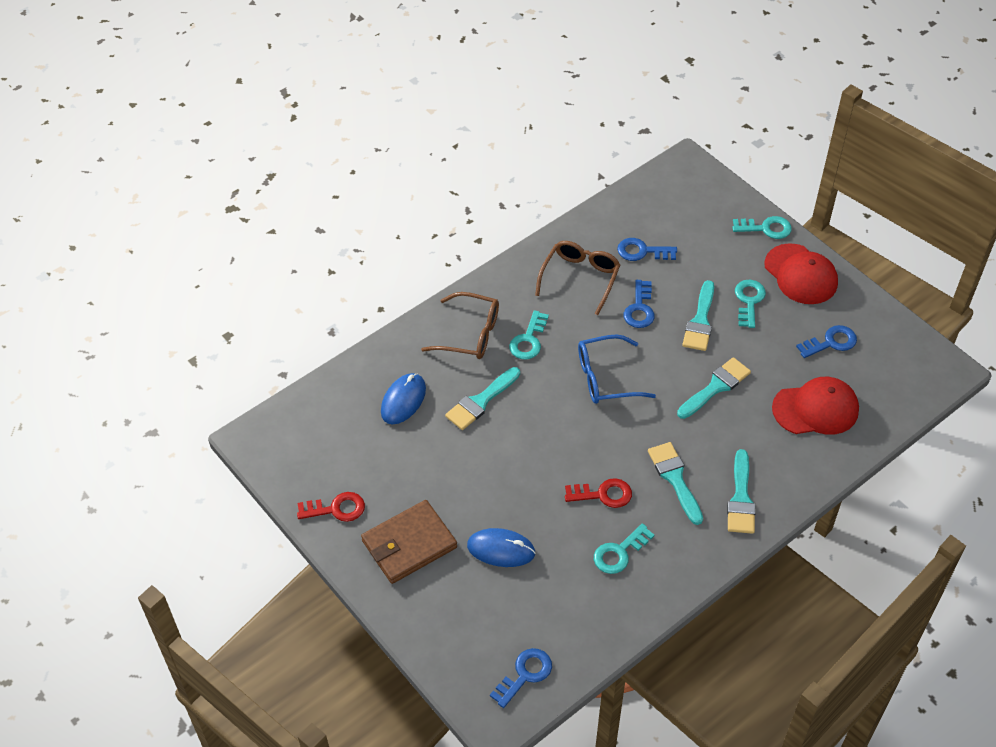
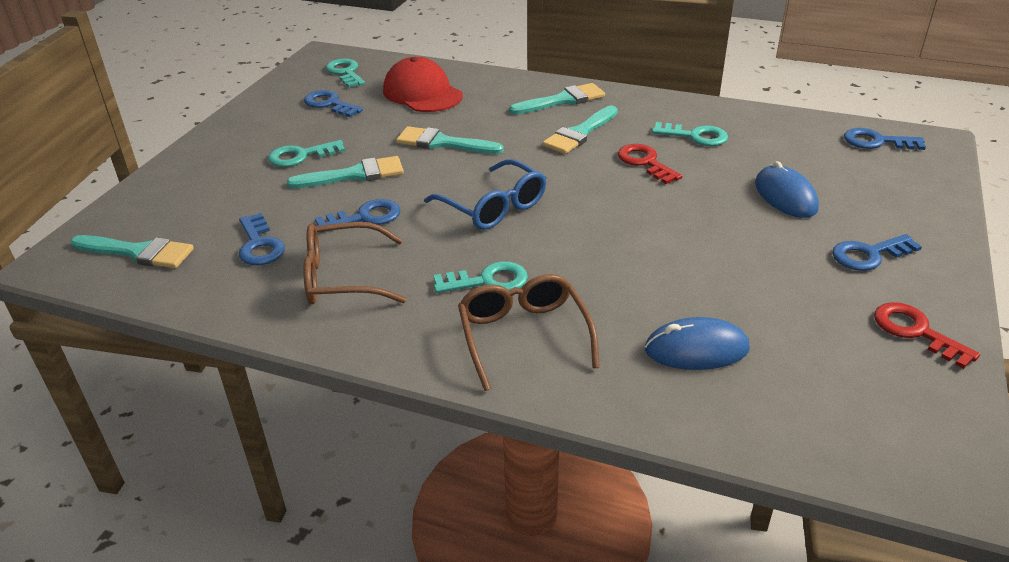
camera: 120 degrees left, 15 degrees down
(409, 544) = (869, 255): brown wallet -> blue key
(481, 401) = (623, 281): turquoise brush -> turquoise brush (138, 252)
(766, 228) = (170, 174): turquoise key -> turquoise key (345, 72)
(800, 274) = (239, 138): red cap -> none

